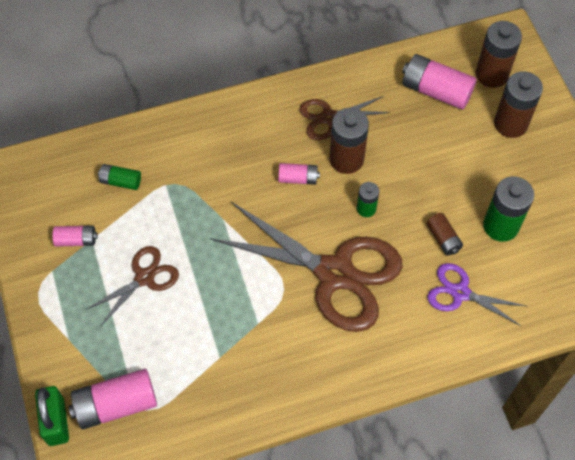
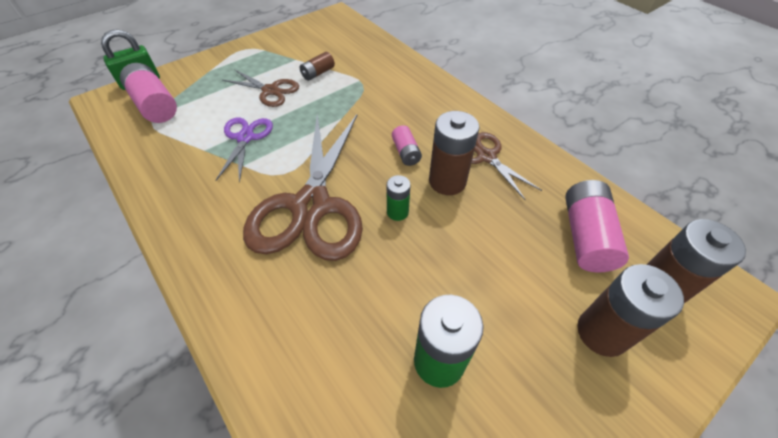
camera: 70 degrees right, 10 degrees down
(76, 240) = (292, 53): pink battery -> none
(120, 181) = (351, 59): green battery -> none
(443, 238) = (391, 296): brown battery -> brown battery (318, 73)
(460, 293) = (322, 335): purple scissors -> purple scissors (245, 138)

